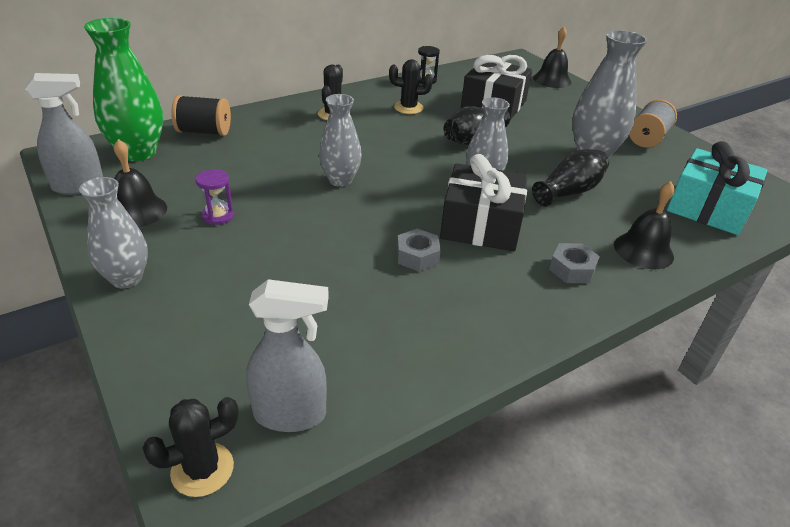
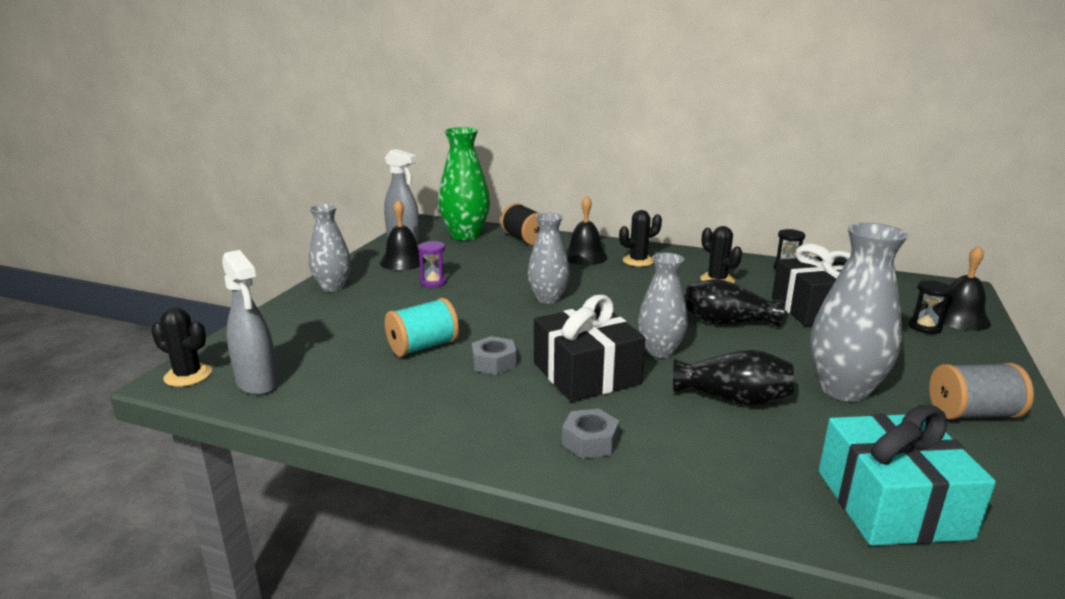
camera: 55 degrees right, 15 degrees down
(344, 279) = (423, 347): none -> turquoise spool
(551, 93) = (925, 327): none -> black hourglass
(643, 250) = (700, 477): black bell -> black bell (585, 256)

